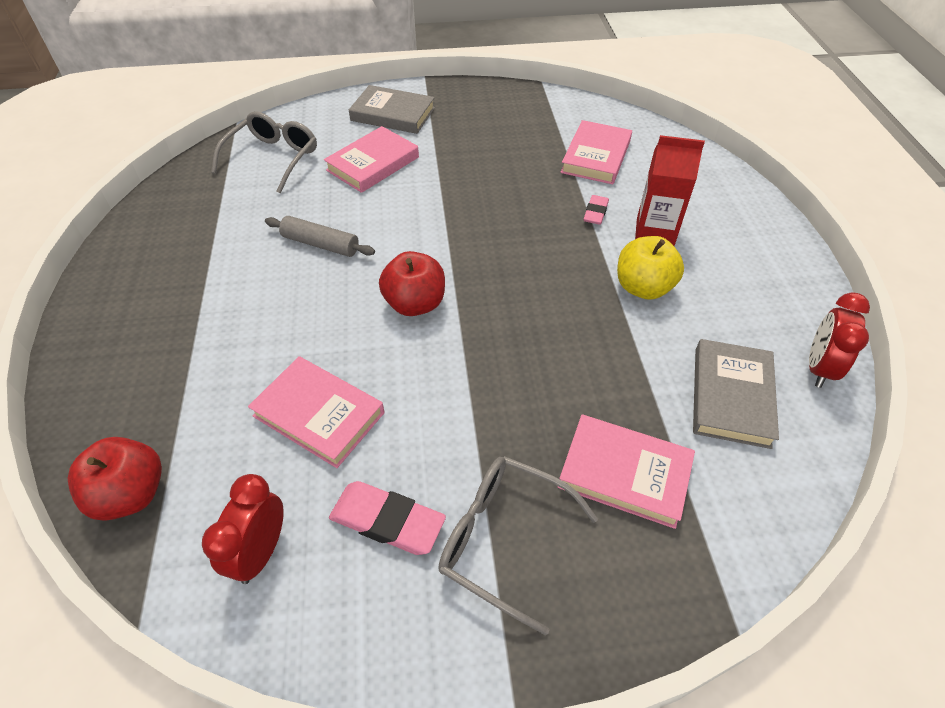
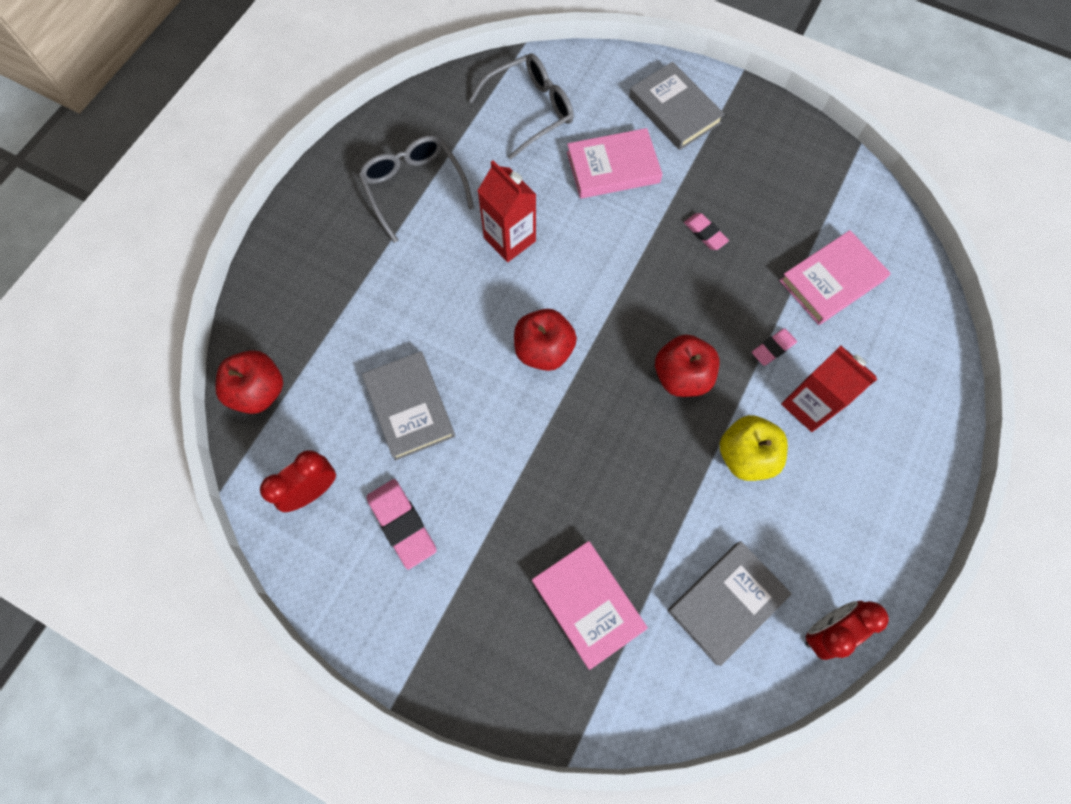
camera: 35 degrees right, 20 degrees up
(319, 414) = (410, 407): pink book -> grey book
(320, 244) = (509, 239): grey rolling pin -> red carton
(480, 170) = (705, 233): none -> pink eraser
(503, 539) = (466, 591): grey glasses -> grey glasses (414, 188)
(545, 263) = (681, 376): none -> red apple

